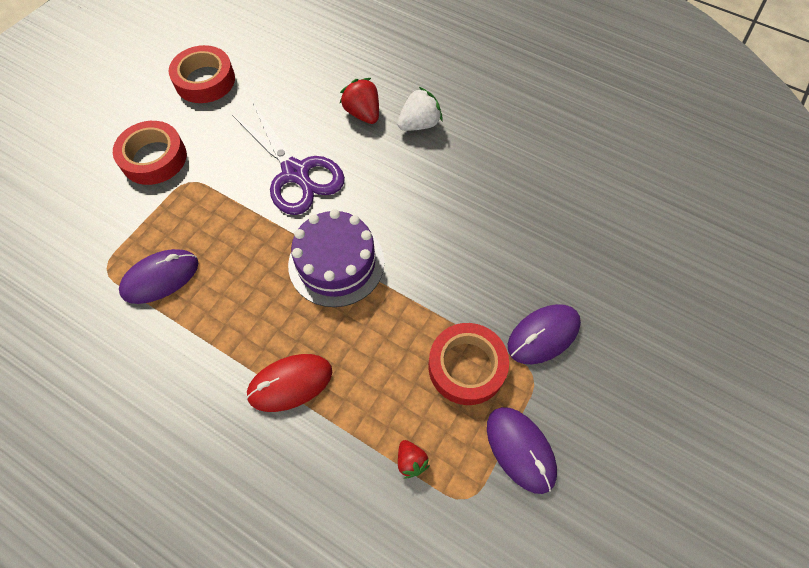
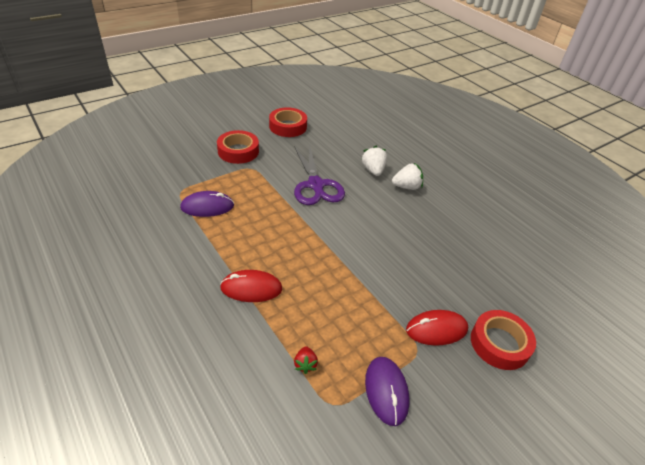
camera: 20 degrees right, 20 degrees down
(336, 263) = (315, 237): purple cake -> none
(363, 113) = (373, 170): red strawberry -> white strawberry
(466, 367) = (372, 326): red tape -> red tape (499, 343)
(543, 335) = (436, 329): purple mouse -> red mouse

